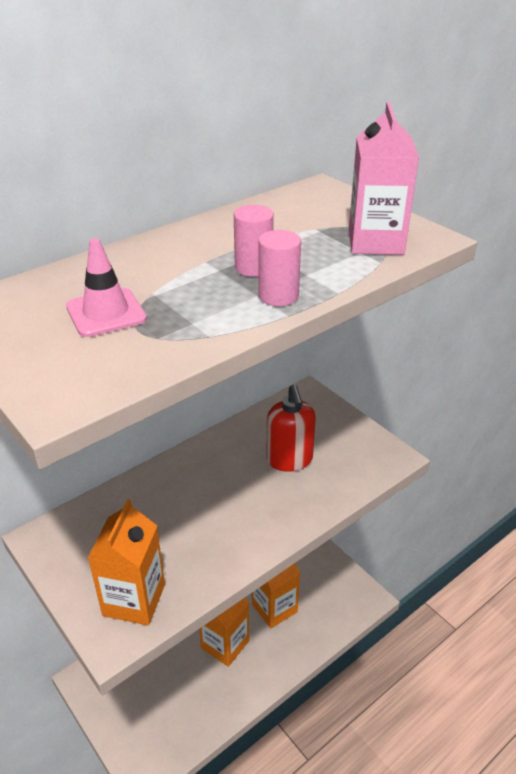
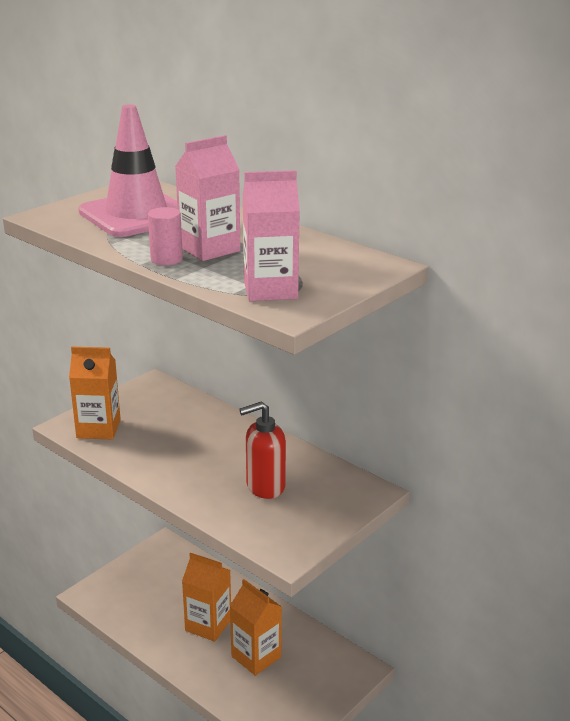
camera: 80 degrees right, 10 degrees down
(106, 313) = (136, 215): pink traffic cone -> pink traffic cone, size x1.99
(253, 268) = (209, 249): pink cylinder -> pink carton

